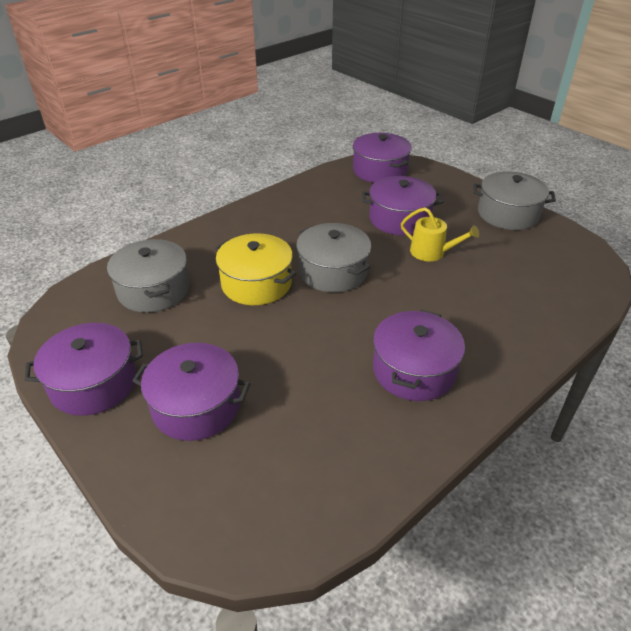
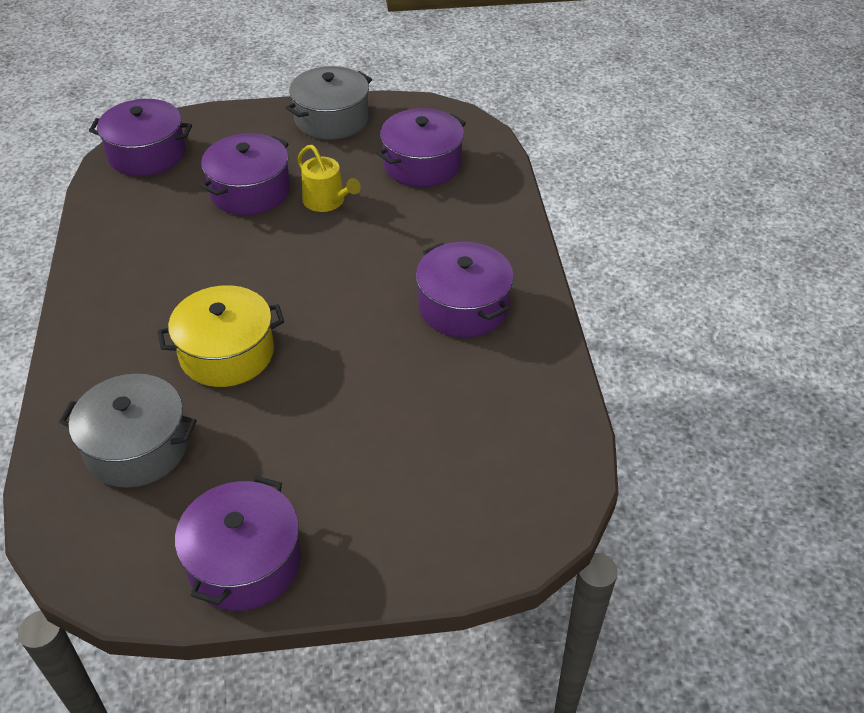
camera: 55 degrees left, 5 degrees up
(196, 406) = (362, 484): purple pot -> purple pot (422, 164)
(333, 271) = (275, 285): grey pot -> none
(432, 252) = (327, 201): yellow watering can -> yellow watering can turned 75 degrees clockwise

